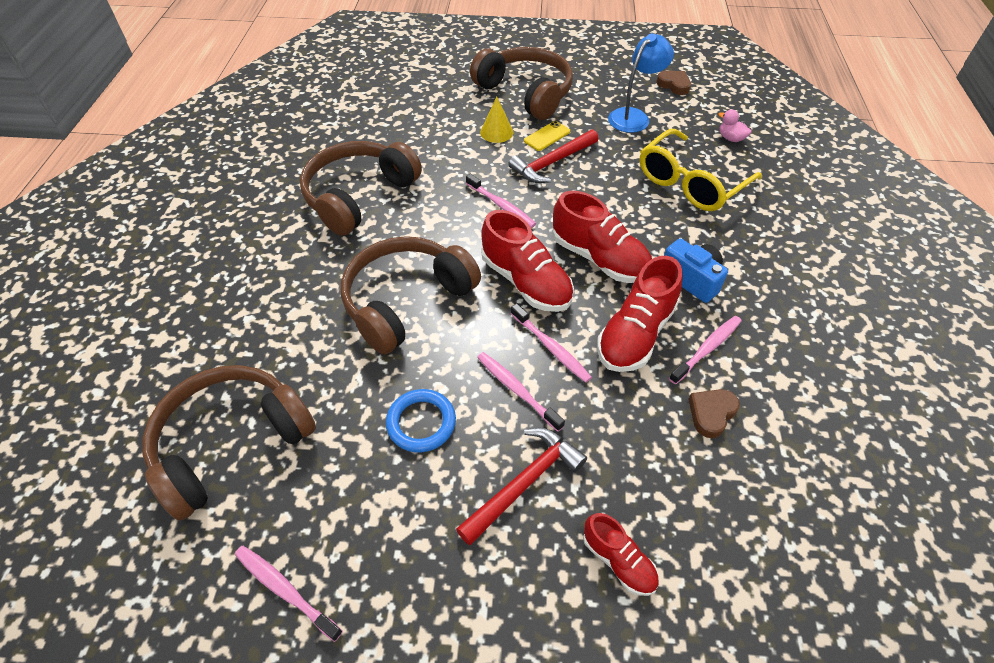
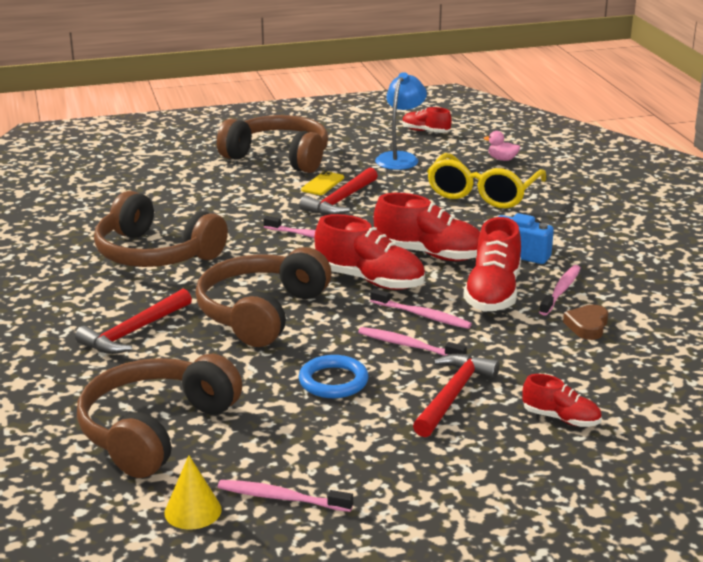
camera: 20 degrees left, 25 degrees down
(286, 297) = (133, 332): none -> red hammer
(359, 196) = (155, 254): brown headphones -> brown headphones turned 75 degrees counterclockwise
(496, 132) = (268, 189): yellow cone -> yellow cone (193, 511)
(674, 85) = (425, 131): brown heart -> red shoe

